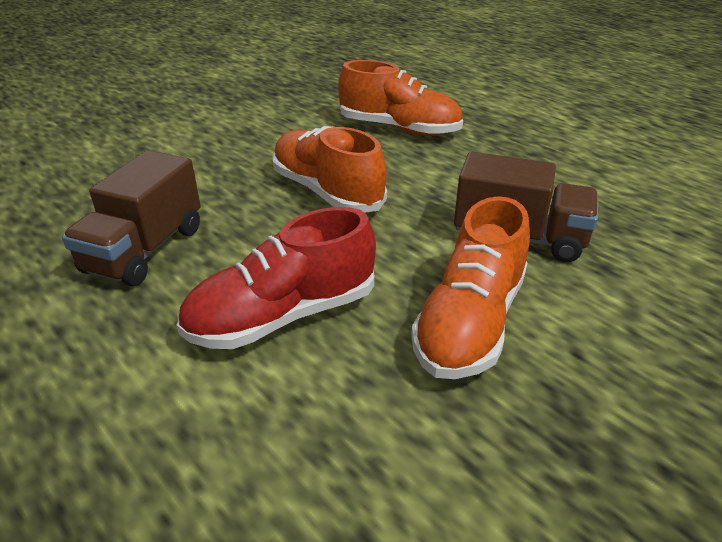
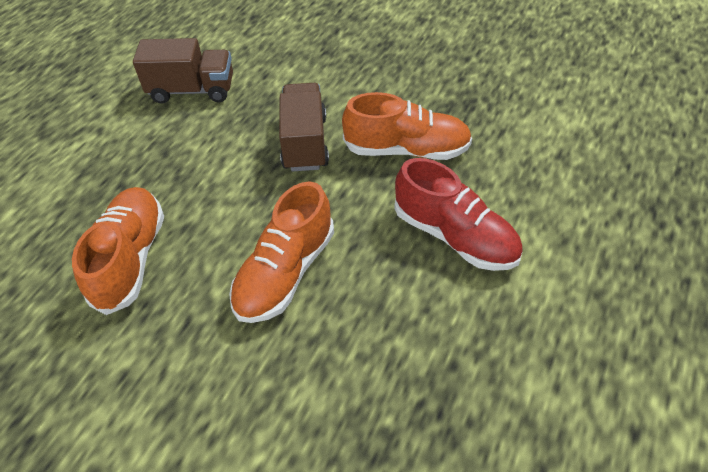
camera: 110 degrees left, 15 degrees up
(145, 250) = (436, 365): brown truck -> brown truck (192, 90)

